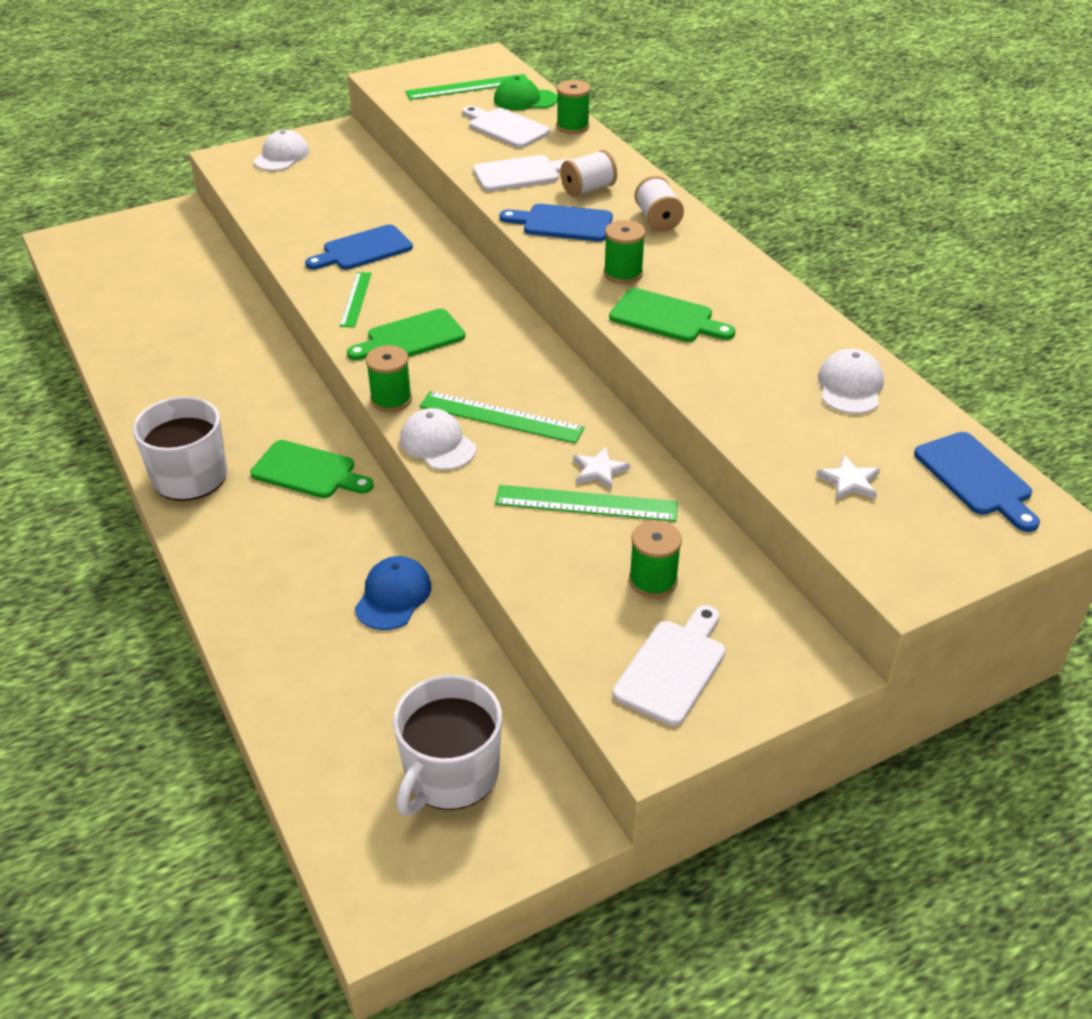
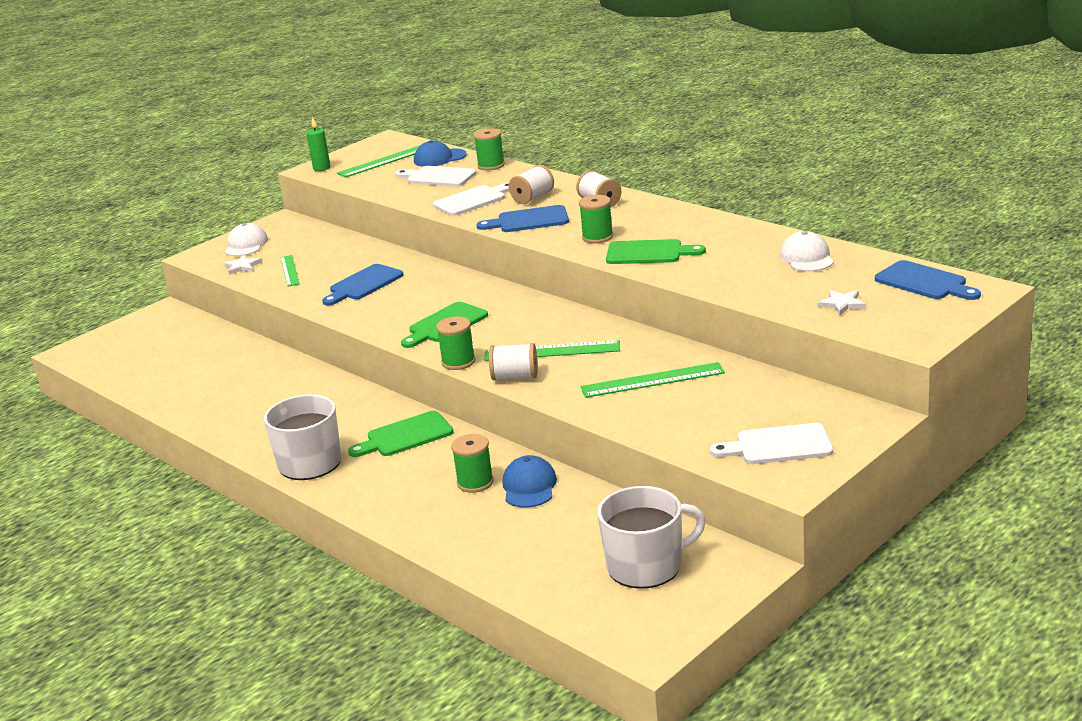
camera: 15 degrees left, 15 degrees down
(308, 471) = (405, 436): green cutting board -> green cutting board turned 150 degrees clockwise
(356, 299) = (382, 313): green ruler -> green ruler (289, 270)
(395, 79) = (321, 168): none -> green candle
(437, 444) = (515, 377): white cap -> white spool
(450, 774) = (646, 566): white mug -> white mug turned 120 degrees counterclockwise
(525, 100) = (439, 158): green cap -> blue cap
(599, 470) = (648, 361): white star -> white star (242, 266)
(653, 580) = (731, 407): green spool -> green spool (475, 482)
(673, 667) = (778, 445): white cutting board -> white cutting board turned 105 degrees counterclockwise

